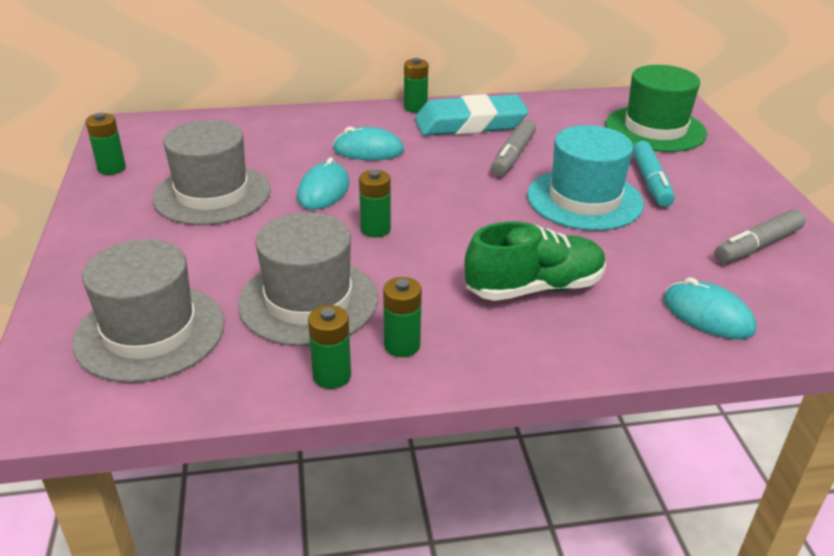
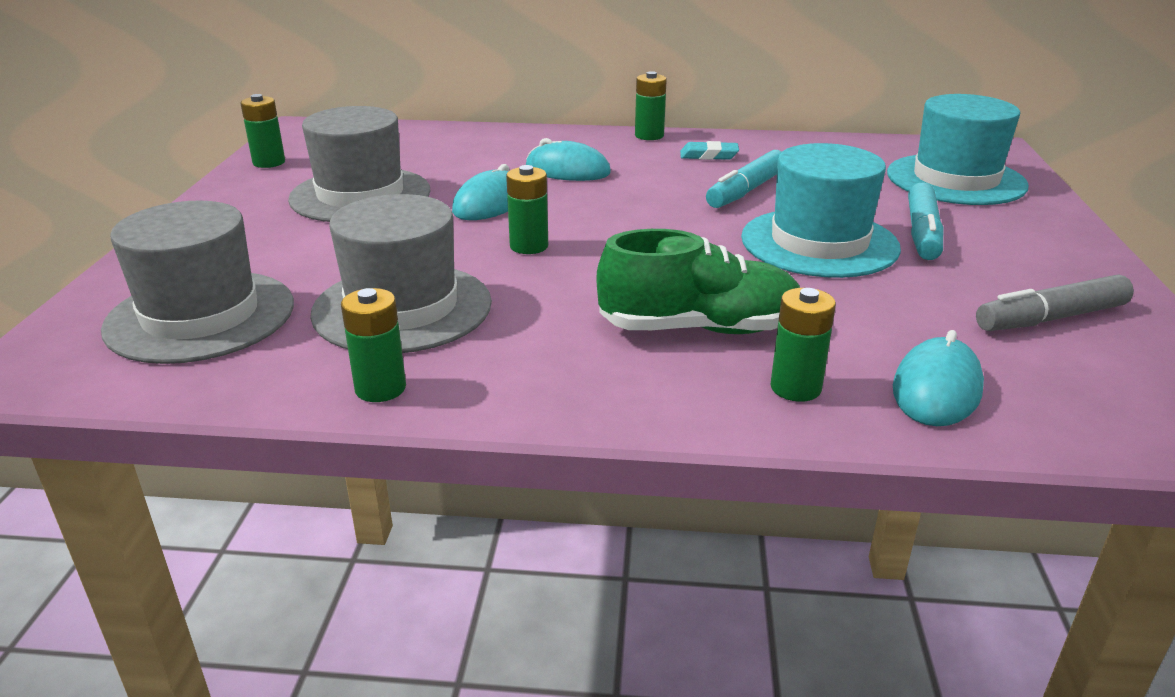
camera: 15 degrees right, 5 degrees down
(402, 345) = (488, 368): green battery -> green battery (795, 388)
(470, 123) = (709, 155): turquoise eraser -> turquoise eraser, size x0.42
(513, 156) = (746, 191): grey marker -> turquoise marker
(655, 129) = (955, 180): green hat -> turquoise hat
(707, 315) = (936, 389): turquoise mouse -> turquoise mouse turned 60 degrees clockwise

